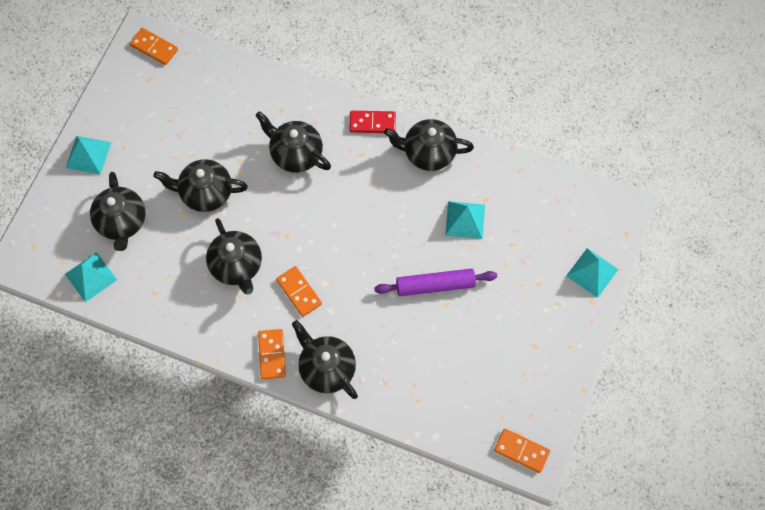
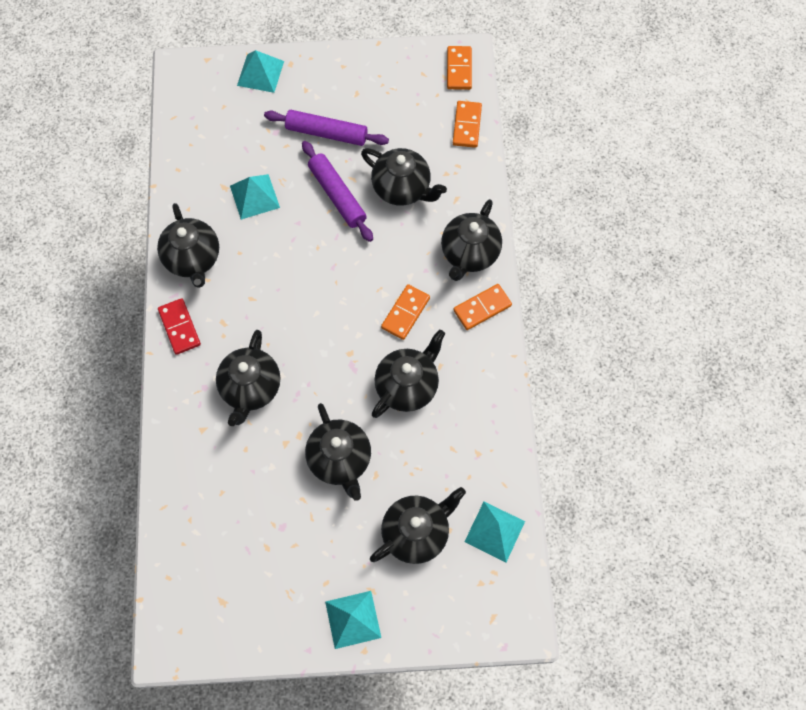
camera: 115 degrees left, 0 degrees up
(154, 47) = (176, 620): orange domino -> orange domino (467, 125)
(416, 342) = (402, 188): none -> black teapot
(502, 302) = (326, 133): none -> purple rolling pin

